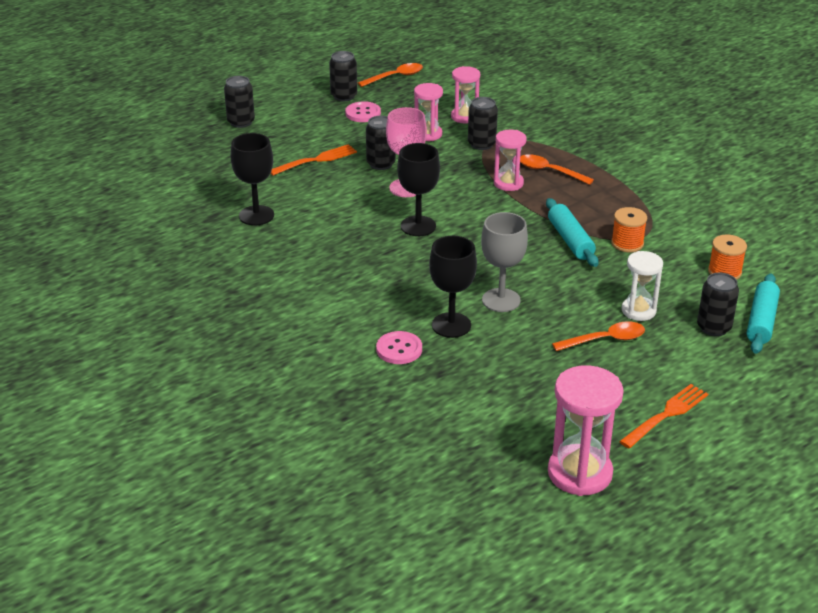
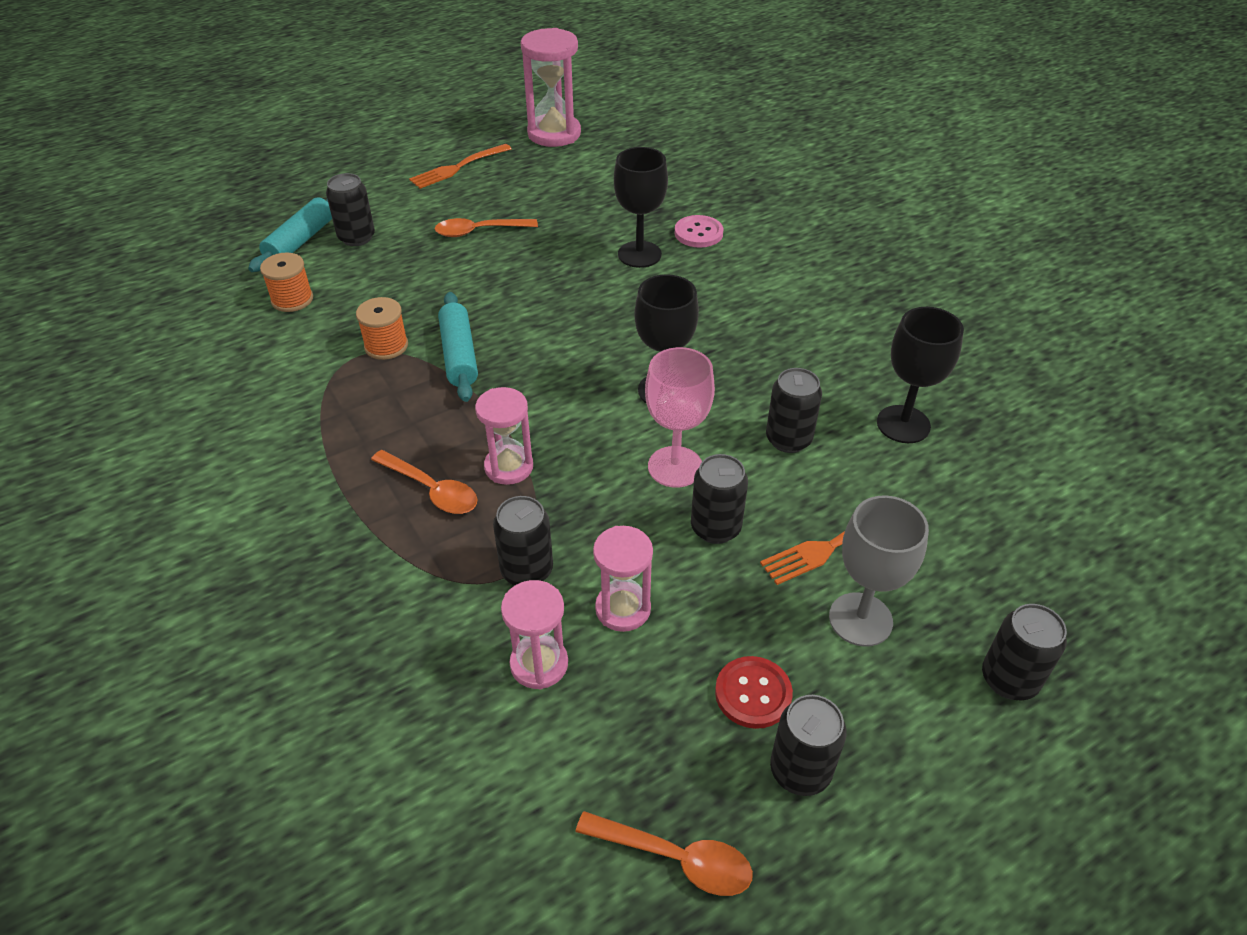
camera: 175 degrees left, 10 degrees up
(334, 204) = (788, 439): none -> black can
(363, 113) = (753, 693): pink button -> red button
(395, 77) = (676, 858): orange spoon -> orange spoon turned 135 degrees counterclockwise
(501, 300) = (576, 279): grey goblet -> grey goblet (860, 619)
(638, 310) = (425, 259): white hourglass -> none

